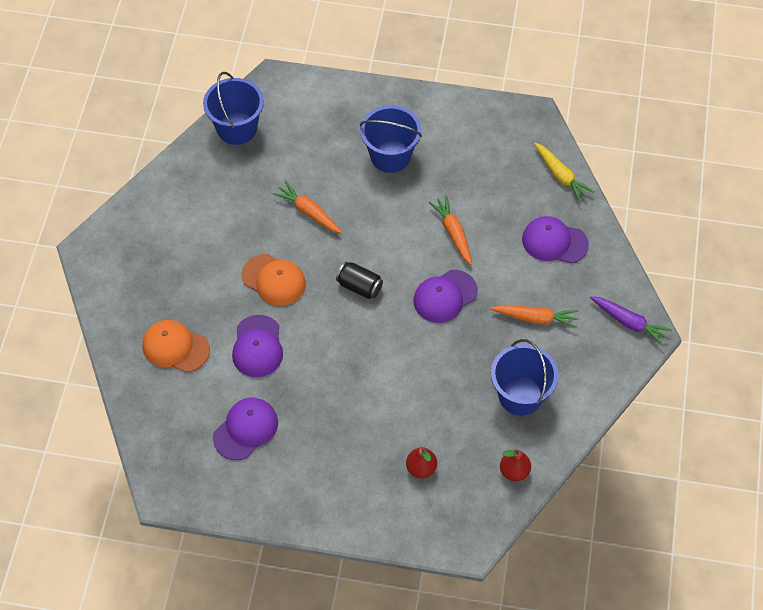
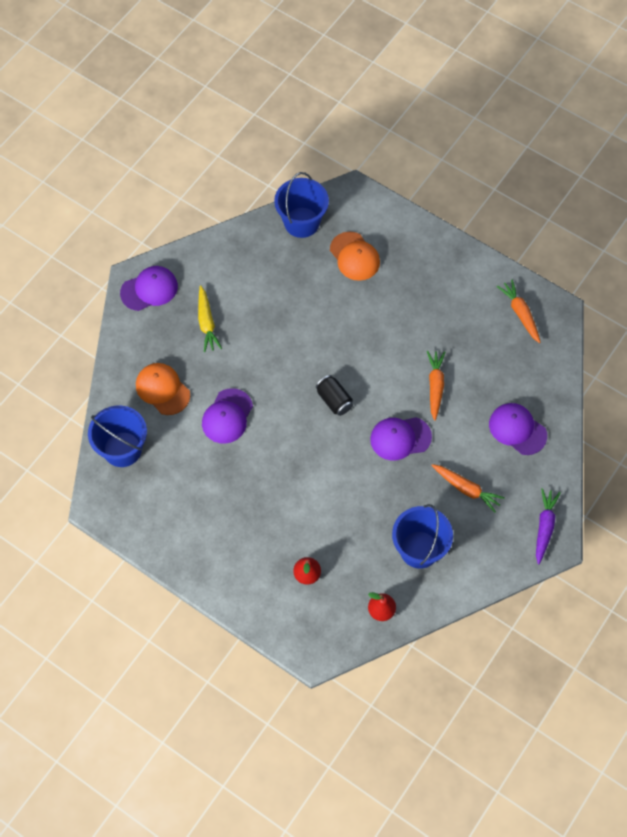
camera: 25 degrees right, 5 degrees up
(246, 429) = (184, 481): purple cap -> purple cap (149, 289)
(274, 280) = (267, 365): orange cap -> orange cap (354, 256)
(308, 212) = (324, 319): orange carrot -> orange carrot (520, 313)
(390, 156) = (416, 297): blue bucket -> blue bucket (122, 449)
(561, 176) = (553, 373): yellow carrot -> yellow carrot (206, 323)
(629, 323) = (544, 527): purple carrot -> purple carrot turned 135 degrees counterclockwise

